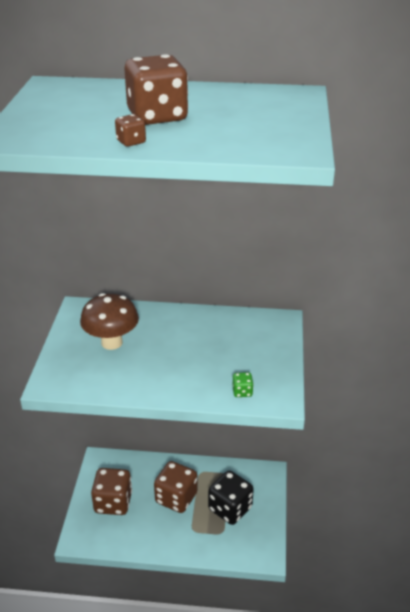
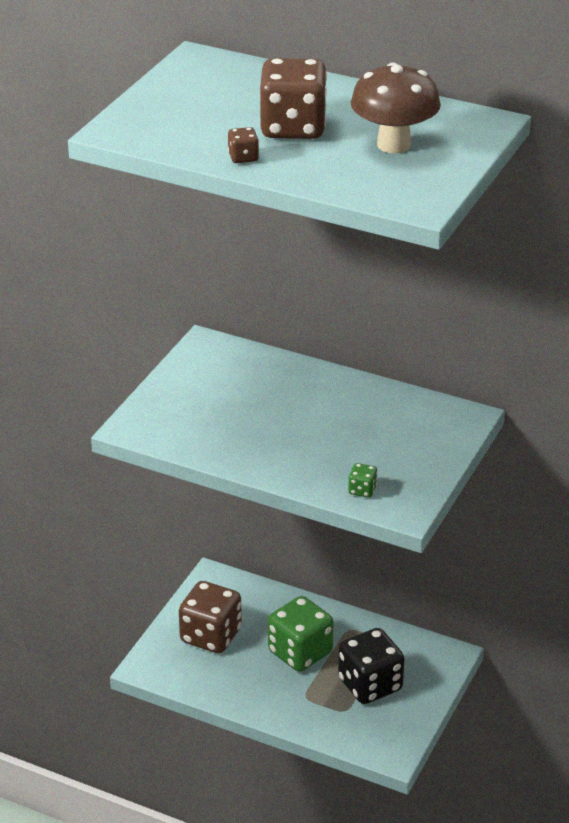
camera: 20 degrees right, 0 degrees up
(112, 342) = (228, 396): brown mushroom -> brown mushroom (393, 145)
(176, 498) = (300, 652): brown dice -> green dice

